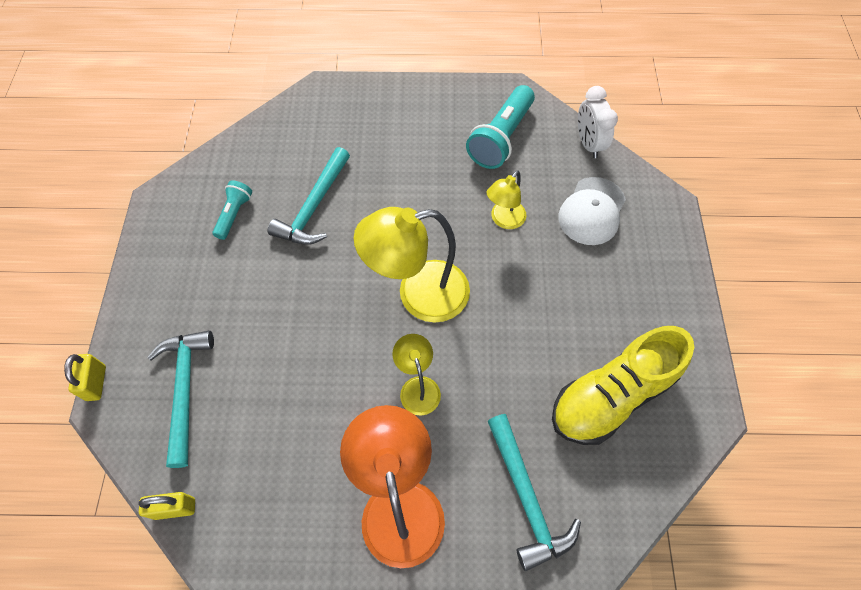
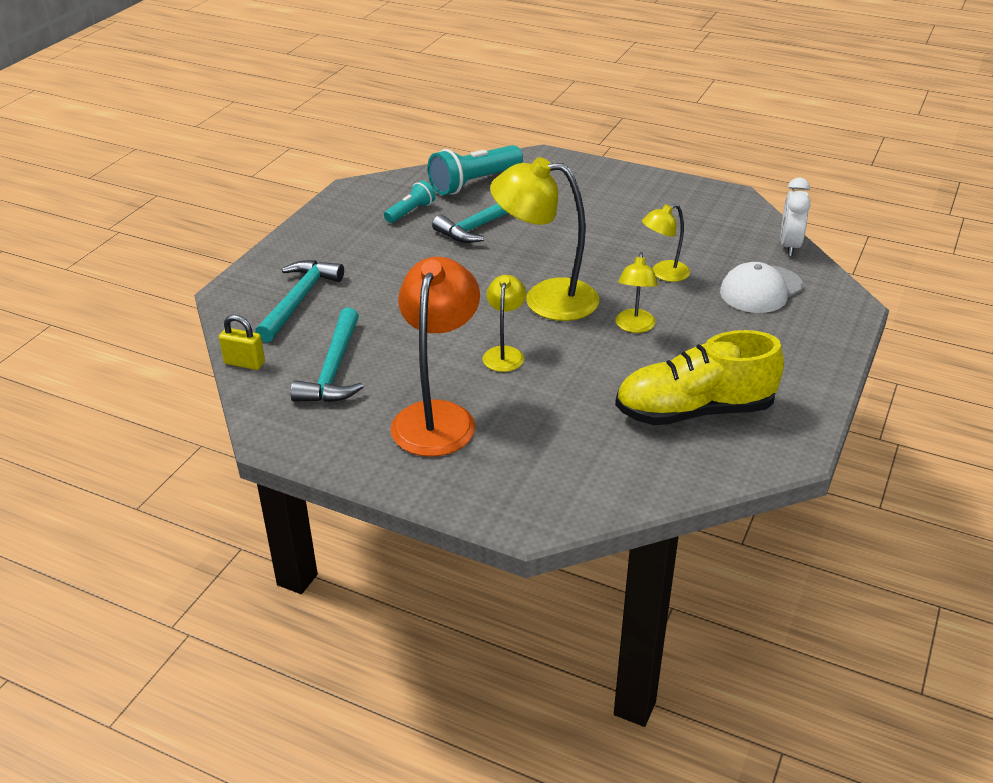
camera: 25 degrees right, 25 degrees down
(96, 383) = (230, 277): yellow padlock -> none
(501, 138) = (698, 222): turquoise flashlight -> turquoise flashlight (474, 183)
(512, 303) = (634, 327): none -> yellow lamp
(526, 498) = (560, 449): turquoise hammer -> turquoise hammer (333, 369)

